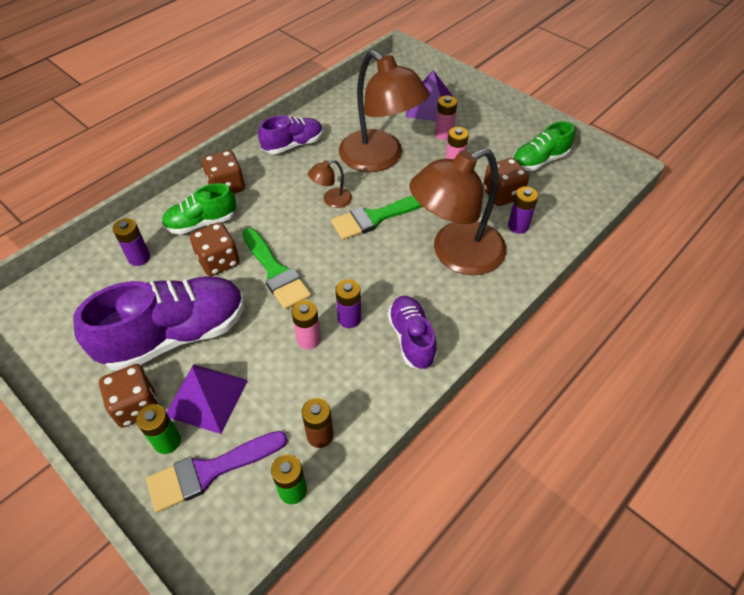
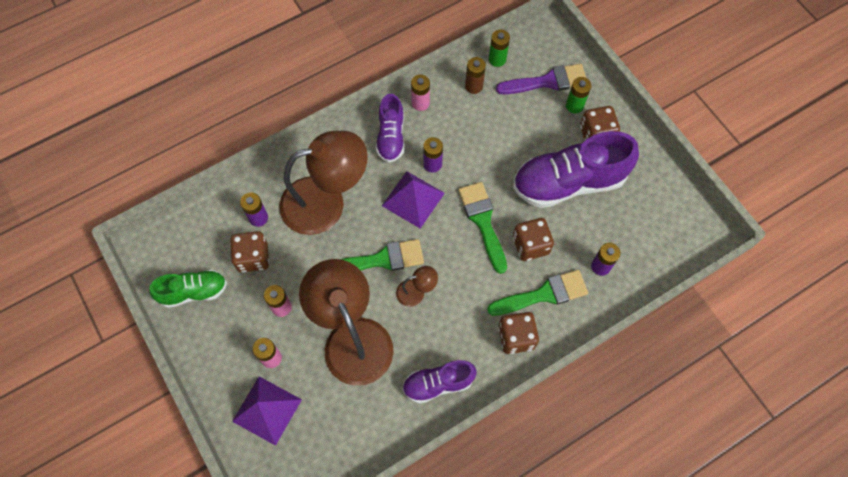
camera: 165 degrees left, 15 degrees up
(201, 223) = (543, 294): green shoe -> green brush
(206, 397) = (547, 128): purple pyramid -> purple pyramid (413, 199)
(308, 339) = (467, 154): pink battery -> pink battery (420, 103)

